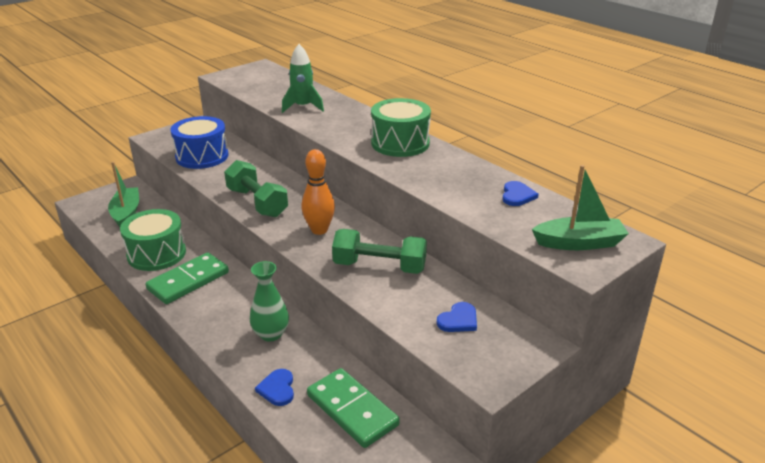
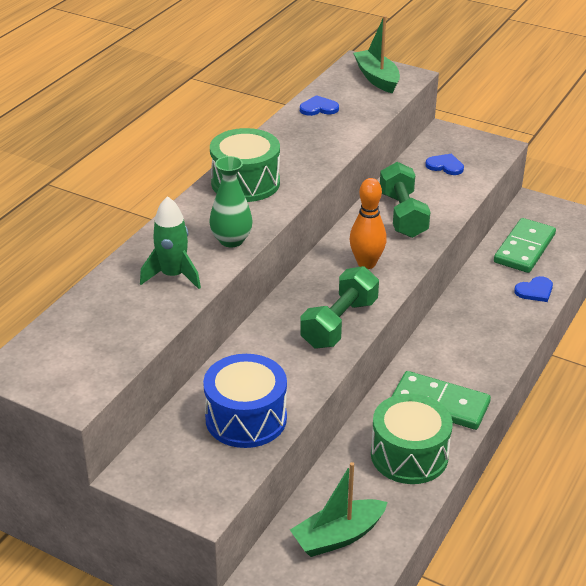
camera: 110 degrees left, 5 degrees up
(271, 334) = (476, 315): green vase -> green vase (231, 240)

